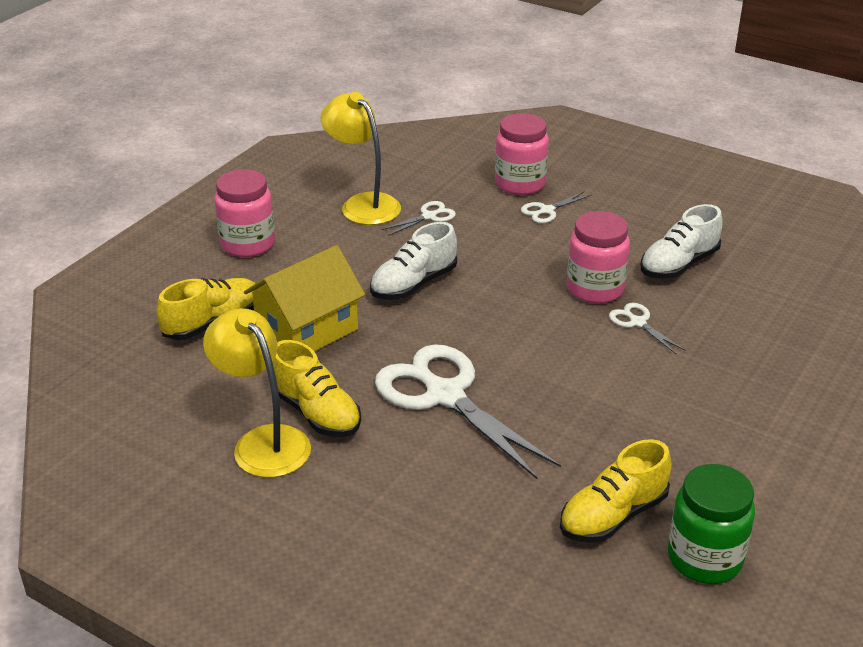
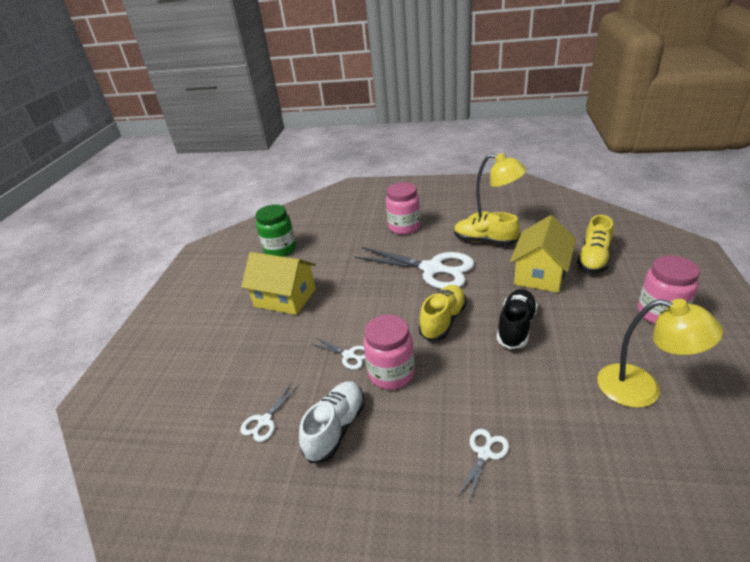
camera: 160 degrees right, 0 degrees up
(413, 284) = (516, 327): white shoe -> black shoe
(429, 216) = (575, 398): white scissors -> white scissors (265, 421)
(520, 184) = (541, 489): pink jar -> pink jar (404, 227)
(613, 515) = (323, 250): yellow shoe -> yellow shoe (443, 320)
(711, 437) = (285, 298): none -> yellow house

